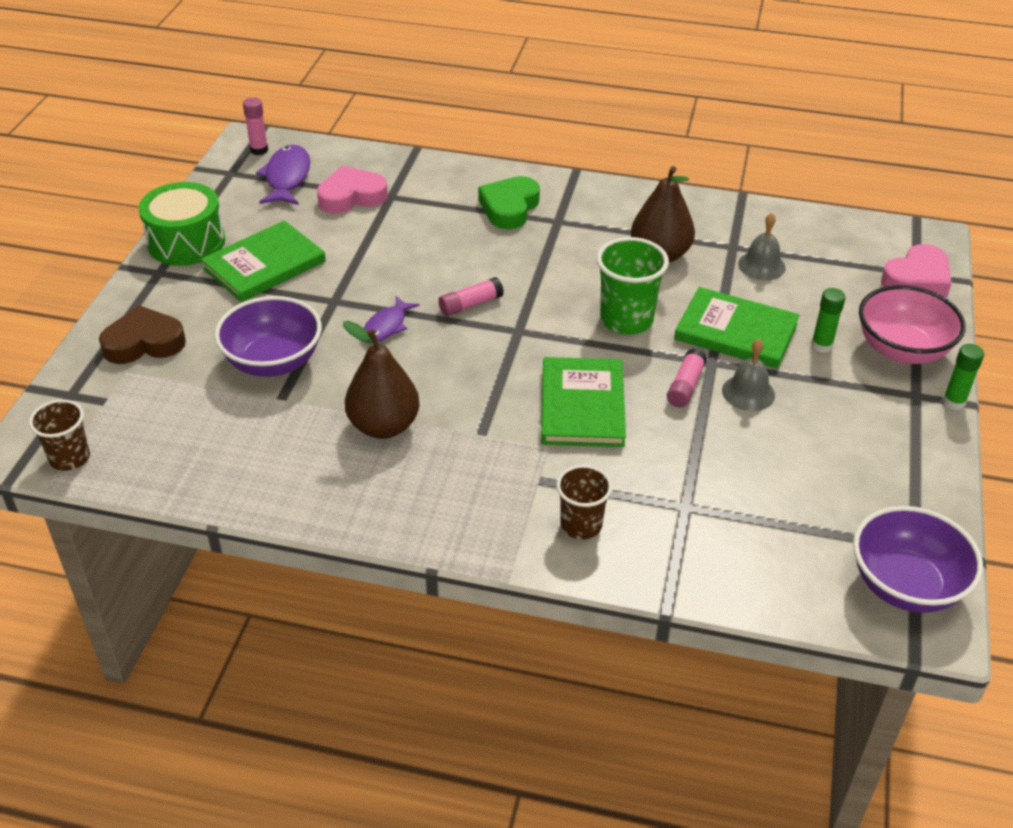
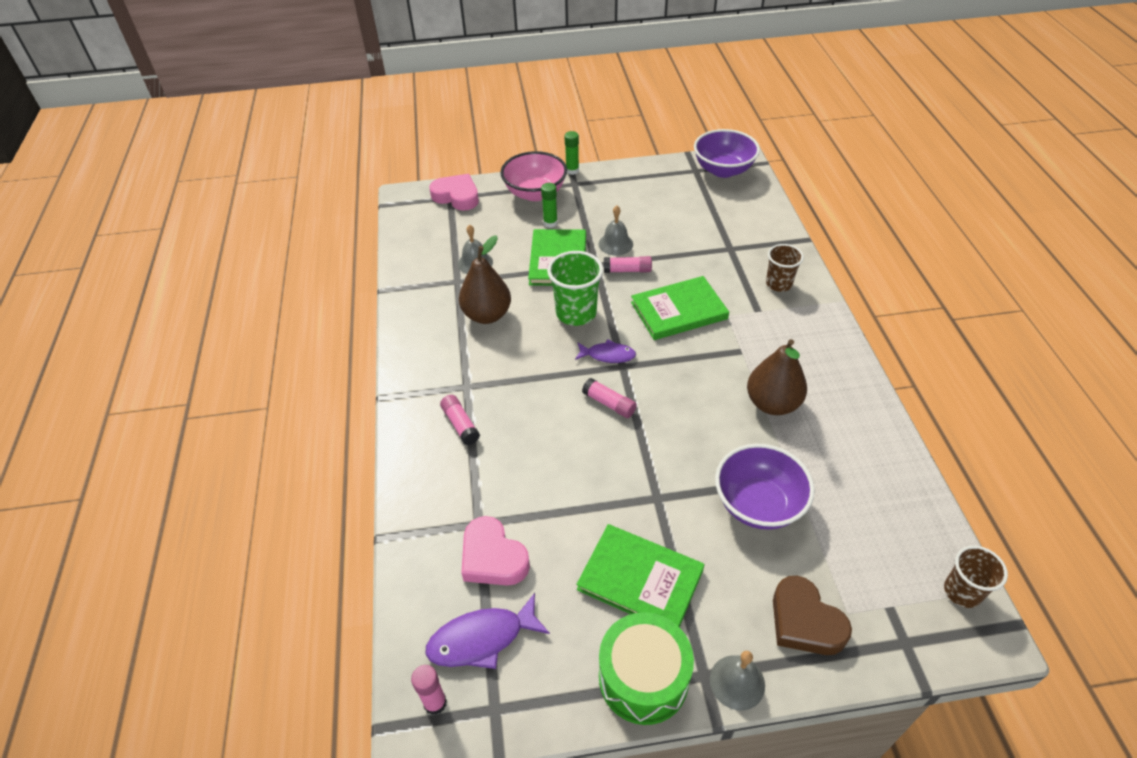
camera: 110 degrees left, 5 degrees up
(137, 286) = (737, 682): none -> grey bell
(387, 326) = (667, 446): purple fish -> purple fish (608, 355)
(509, 208) = (460, 424): green heart -> pink glue stick

